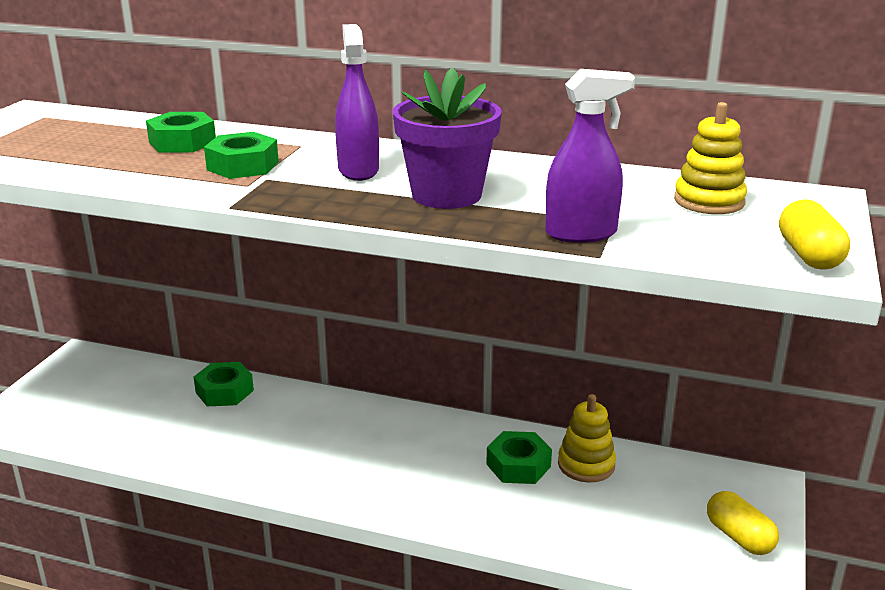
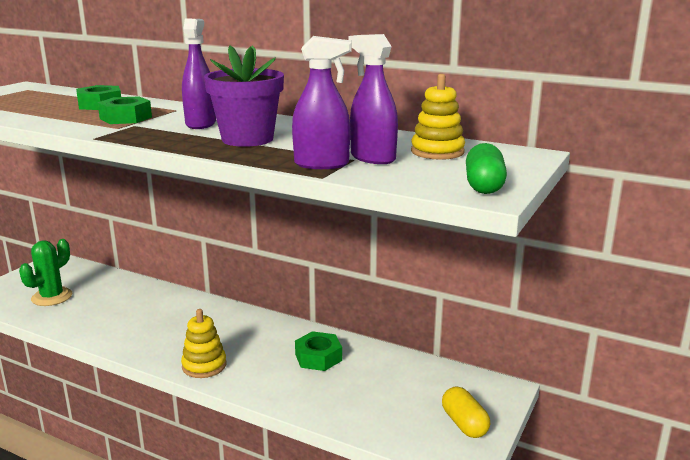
camera: 10 degrees right, 5 degrees down
(106, 412) = (52, 297): none -> green cactus
(224, 391) = (136, 291): green nut -> none
(586, 465) = (369, 362): yellow stacking toy -> yellow stacking toy (204, 365)
(636, 218) = (372, 158): none -> purple spray bottle
(809, 255) = (484, 186): yellow capsule -> green capsule

